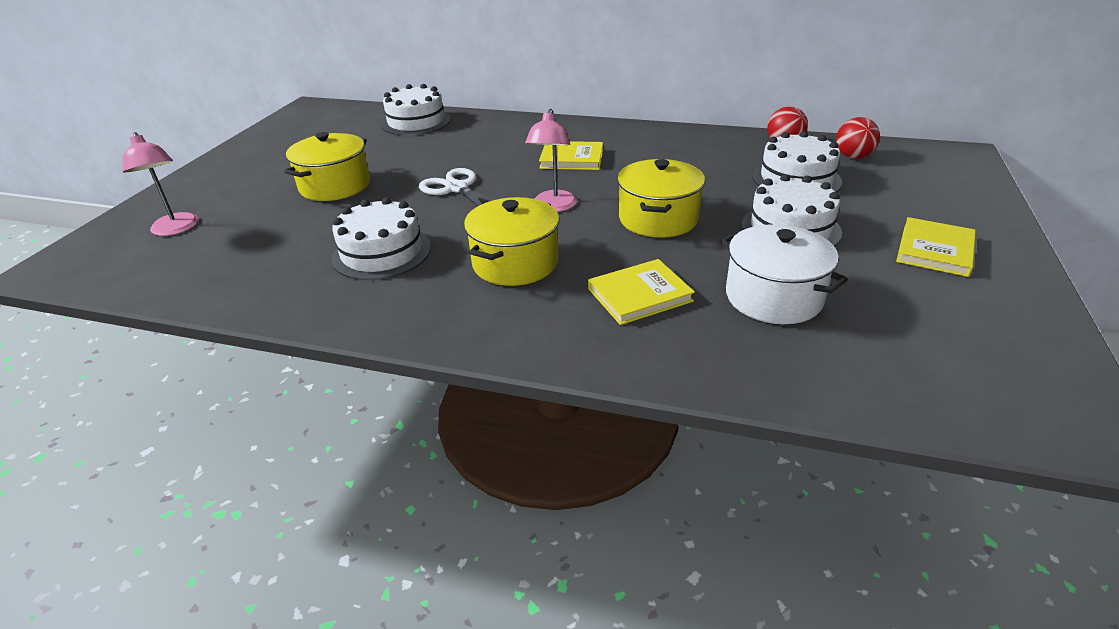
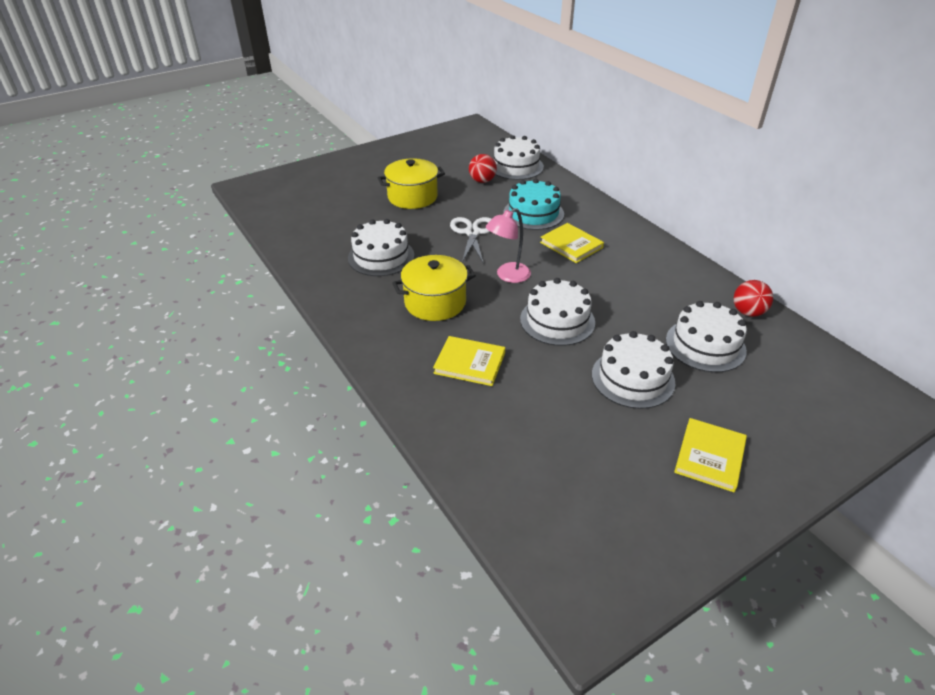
camera: 40 degrees right, 5 degrees up
(176, 229) = (312, 189): pink lamp -> none
(495, 150) = (533, 213): none -> turquoise cake
(658, 219) = (557, 320): yellow pot -> white cake
(774, 297) = (542, 414): white pot -> none
(853, 156) = (788, 352): red ball -> red ball (482, 181)
(934, 250) = (709, 456): yellow book -> yellow book turned 45 degrees counterclockwise

